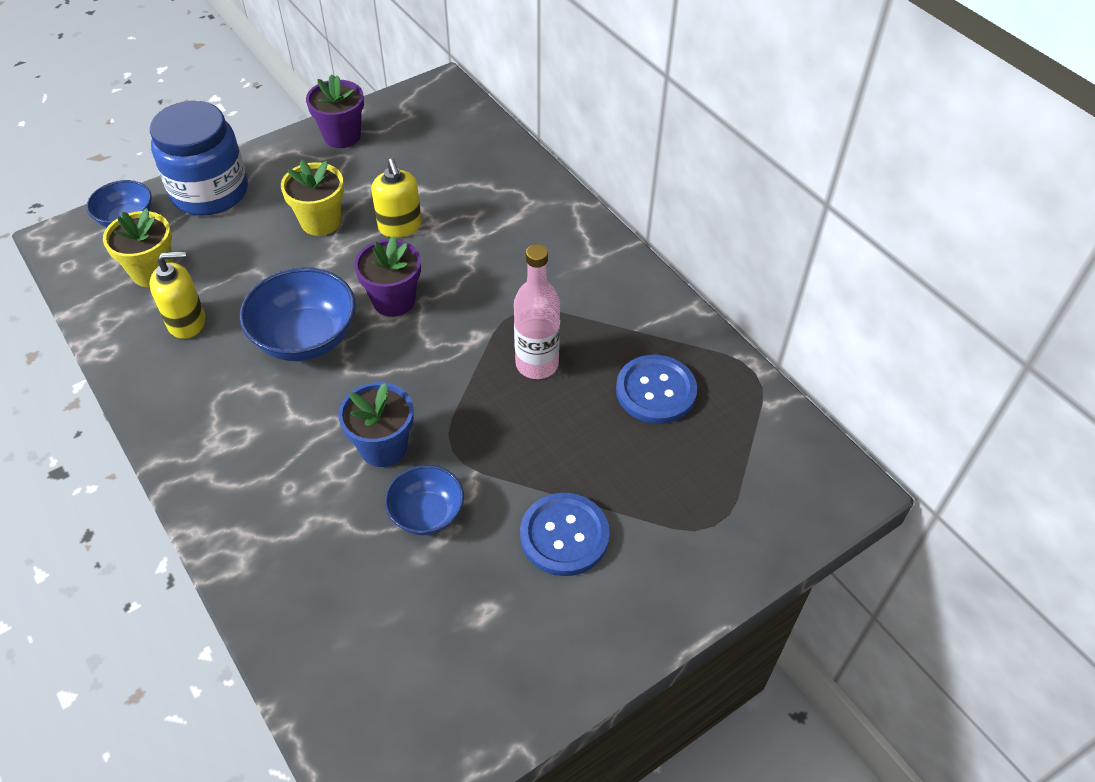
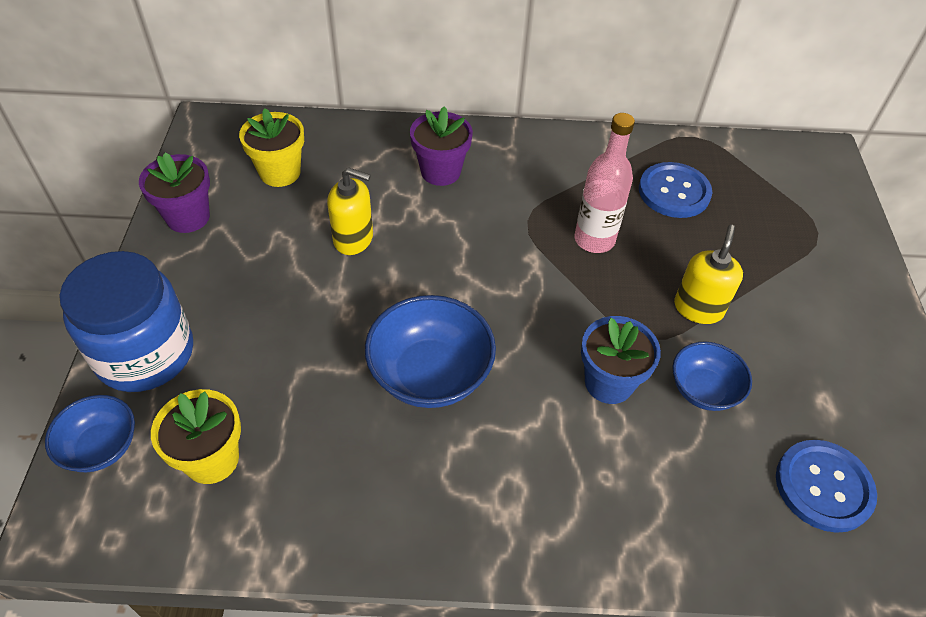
camera: 55 degrees left, 0 degrees up
(187, 322) = (317, 461): yellow soap dispenser -> yellow soap dispenser (698, 308)
(321, 222) = (287, 289): yellow flower pot -> yellow flower pot (280, 173)
(394, 300) = (442, 289): purple flower pot -> purple flower pot (440, 172)
(564, 535) = (779, 316): blue button -> blue button (823, 486)

